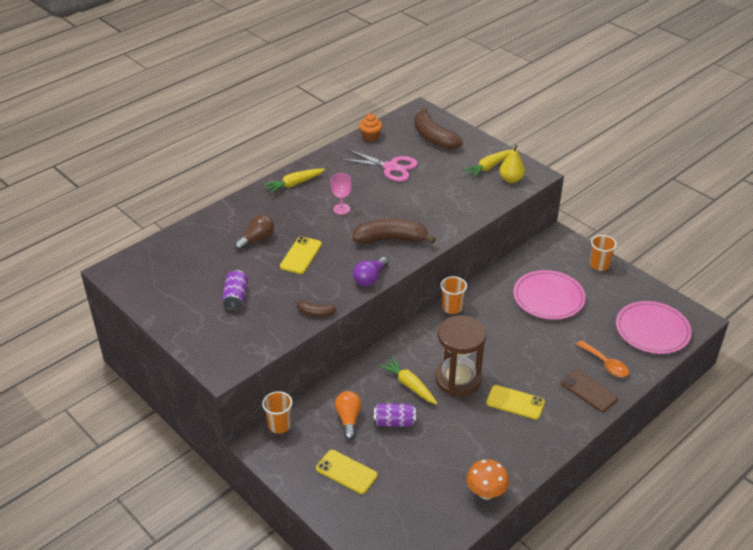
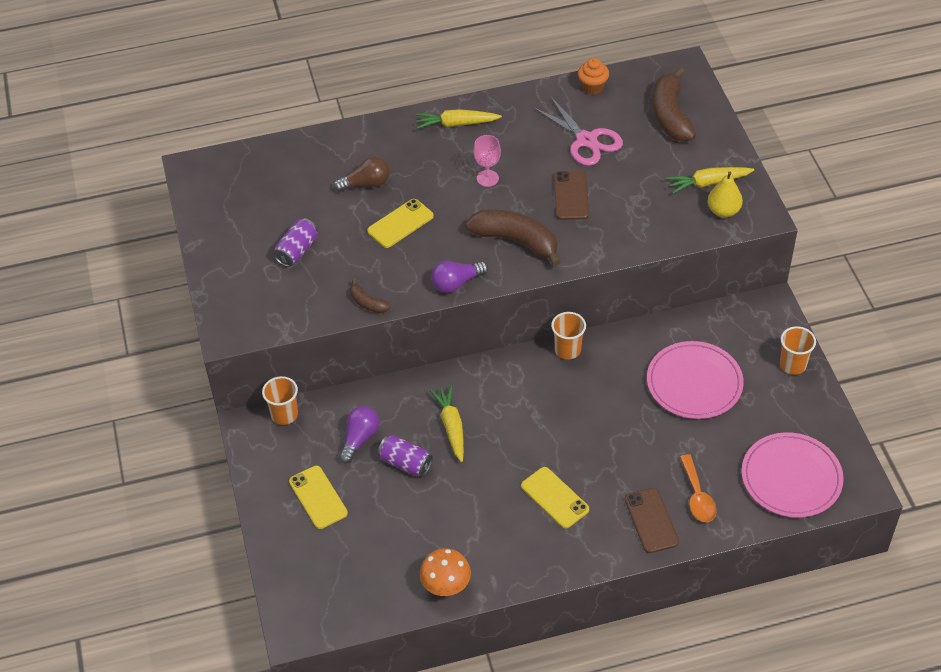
camera: 30 degrees right, 10 degrees up
(348, 419) = (359, 439): orange light bulb -> purple light bulb
(406, 201) = (571, 196): none -> brown phone
(458, 379) = (510, 442): brown hourglass -> none

